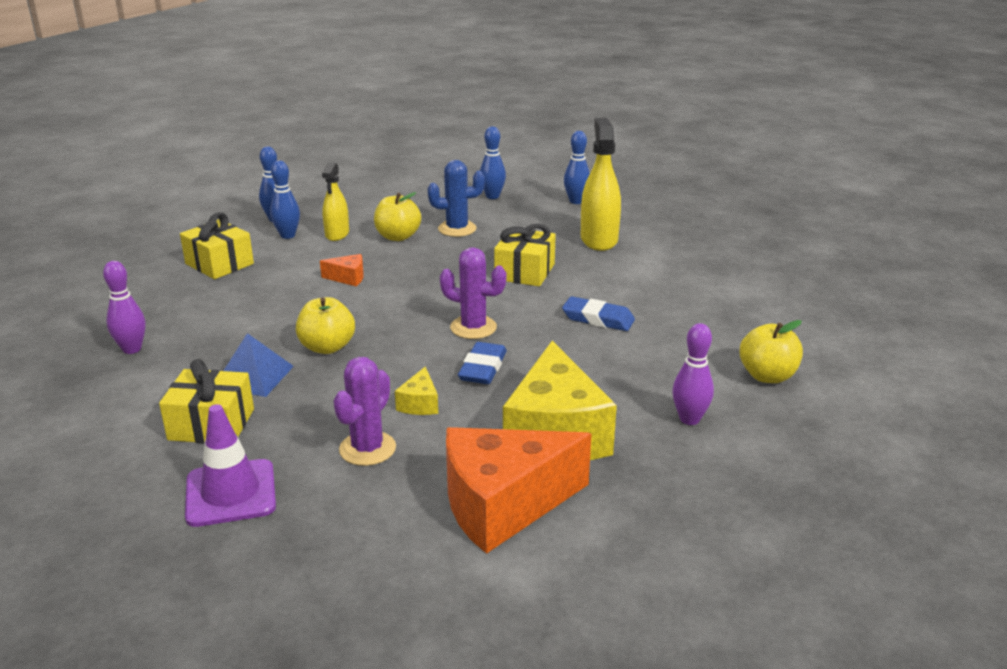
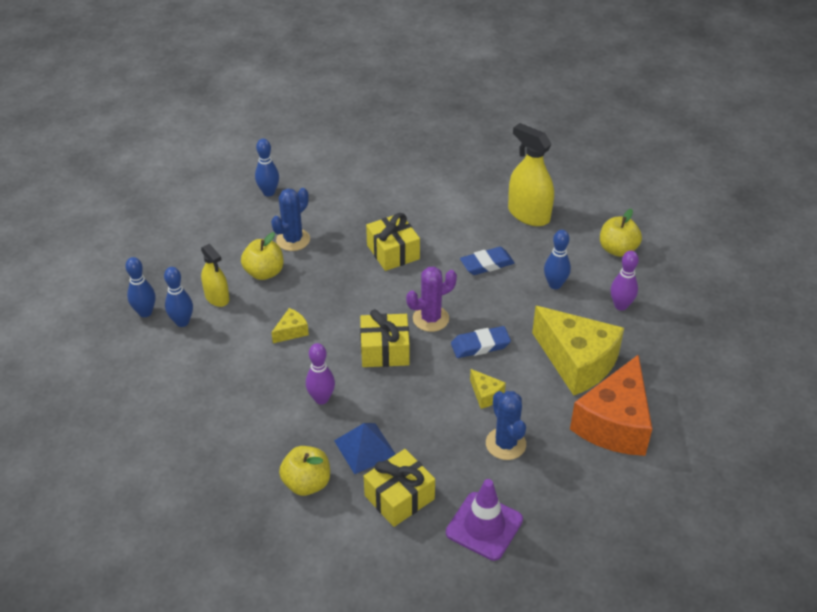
camera: 45 degrees left, 15 degrees up
(132, 349) = (251, 489): purple bowling pin -> purple bowling pin (321, 399)
(219, 264) = (178, 381): yellow gift -> yellow gift (385, 350)
(327, 347) = (371, 395): yellow apple -> yellow apple (307, 483)
(348, 278) = (291, 331): orange cheese -> yellow cheese
(367, 449) = (505, 444): purple cactus -> blue cactus
(482, 368) = (480, 345): blue eraser -> blue eraser turned 75 degrees counterclockwise
(576, 201) = (332, 164): blue bowling pin -> blue bowling pin (555, 284)
(599, 239) = (396, 194): yellow spray bottle -> yellow spray bottle (528, 214)

